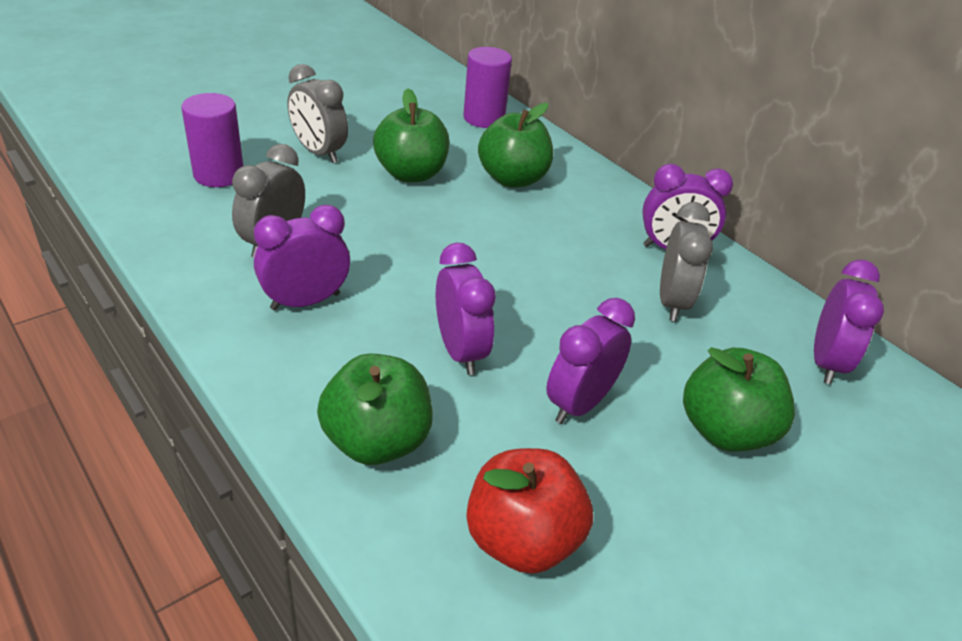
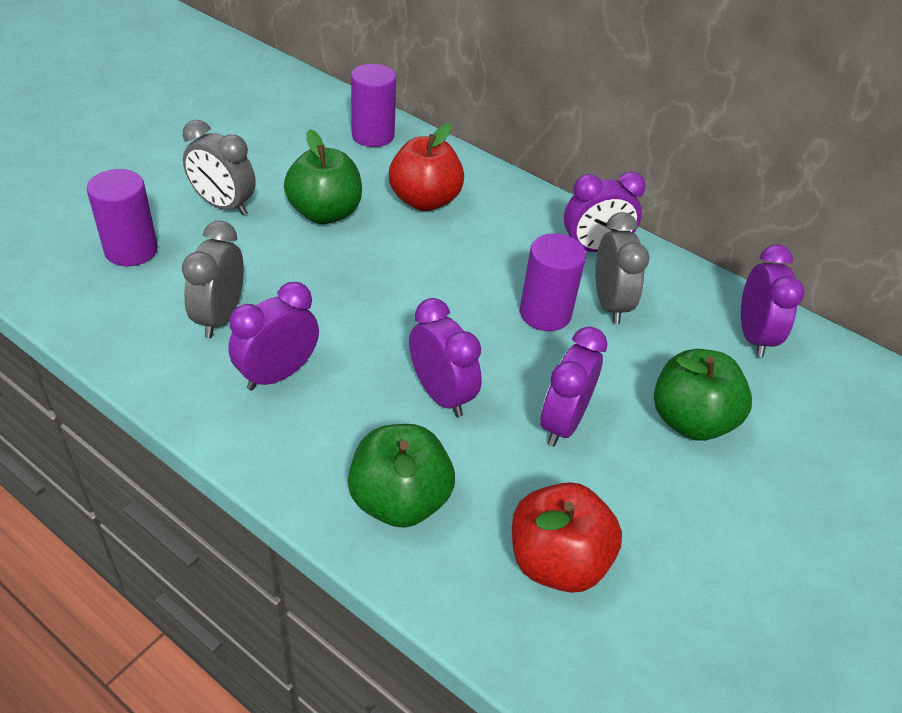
camera: 15 degrees left, 5 degrees up
(512, 179) = (424, 200): green apple -> red apple
(598, 298) = (545, 313): none -> purple cylinder

